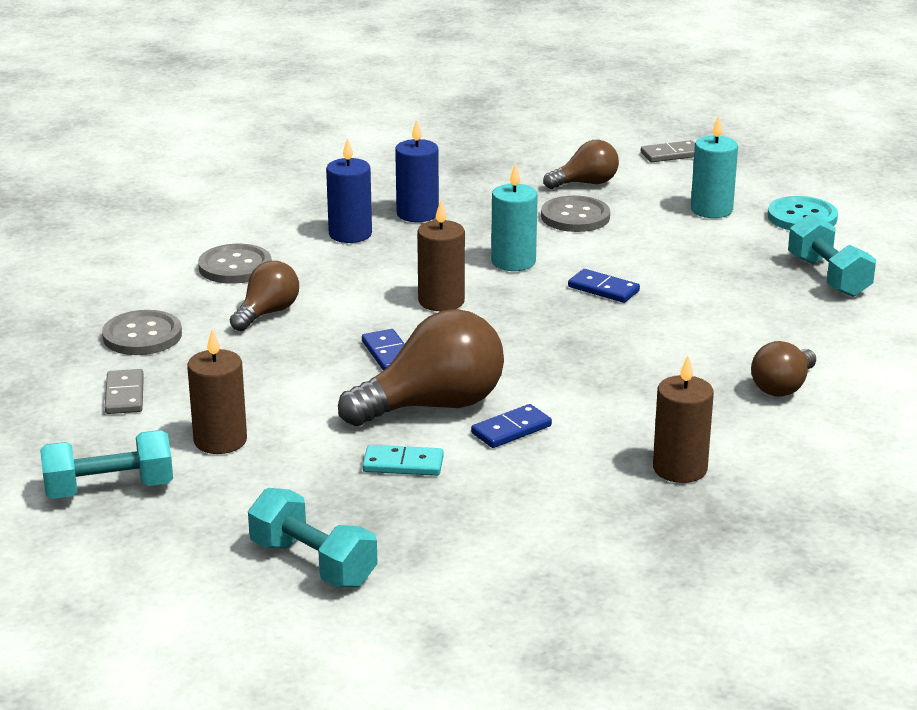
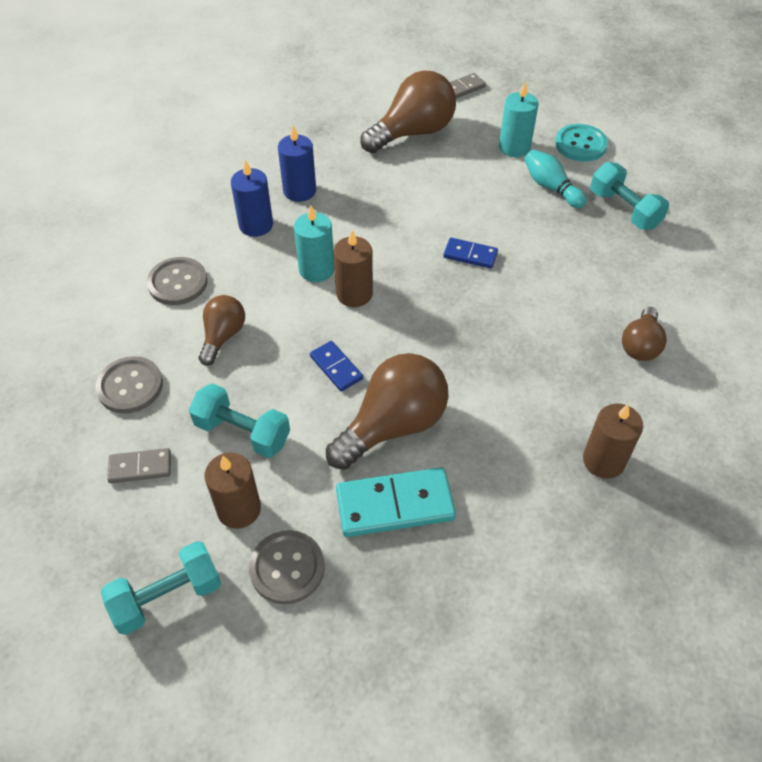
camera: 15 degrees left, 25 degrees up
(125, 395) = (140, 467): grey domino -> grey domino turned 75 degrees counterclockwise
(313, 563) = (368, 653): turquoise dumbbell -> turquoise dumbbell (242, 432)
(403, 464) = (395, 505): turquoise domino -> turquoise domino, size x1.79
(511, 429) = (462, 441): blue domino -> none
(513, 262) = (392, 235): turquoise candle -> turquoise candle (316, 269)
(575, 217) = (419, 173): grey button -> grey button (287, 568)
(586, 183) = (413, 132): brown light bulb -> brown light bulb, size x1.75
(741, 248) = (551, 187): none -> turquoise bowling pin

